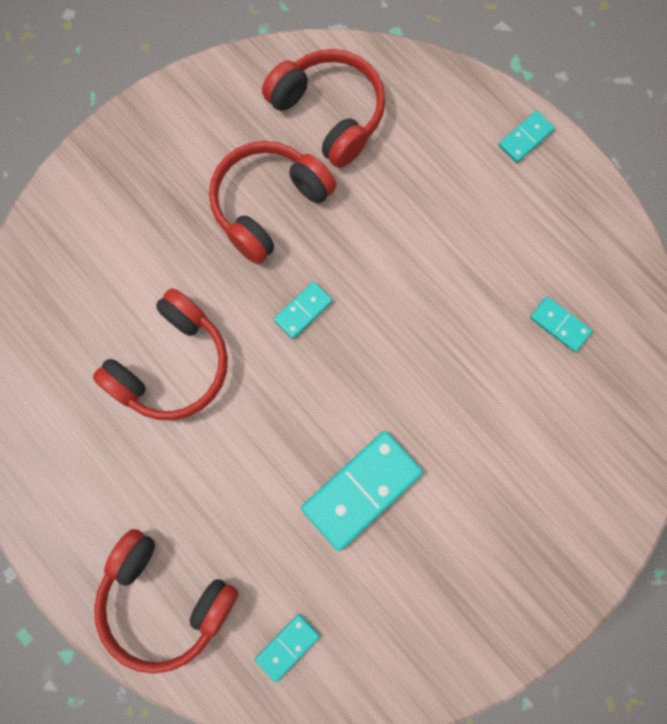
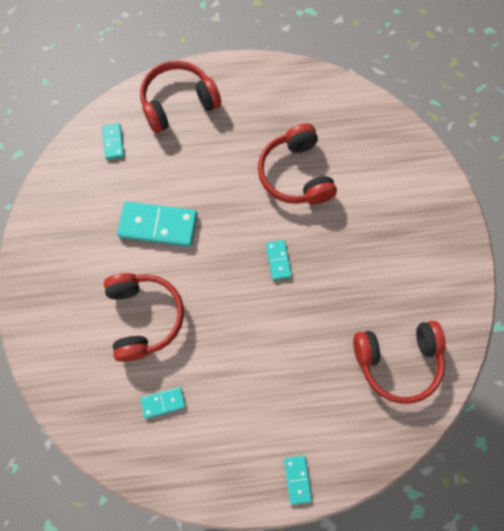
camera: 125 degrees right, 5 degrees down
(268, 205) = (357, 283): red headphones -> red headphones (144, 317)
(361, 490) = (158, 225): turquoise domino -> turquoise domino turned 75 degrees counterclockwise

